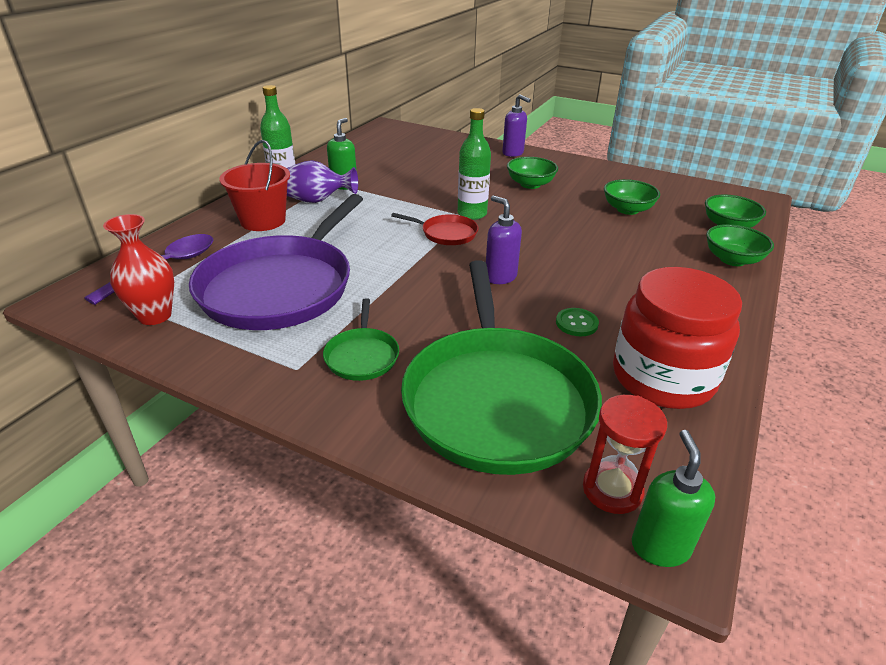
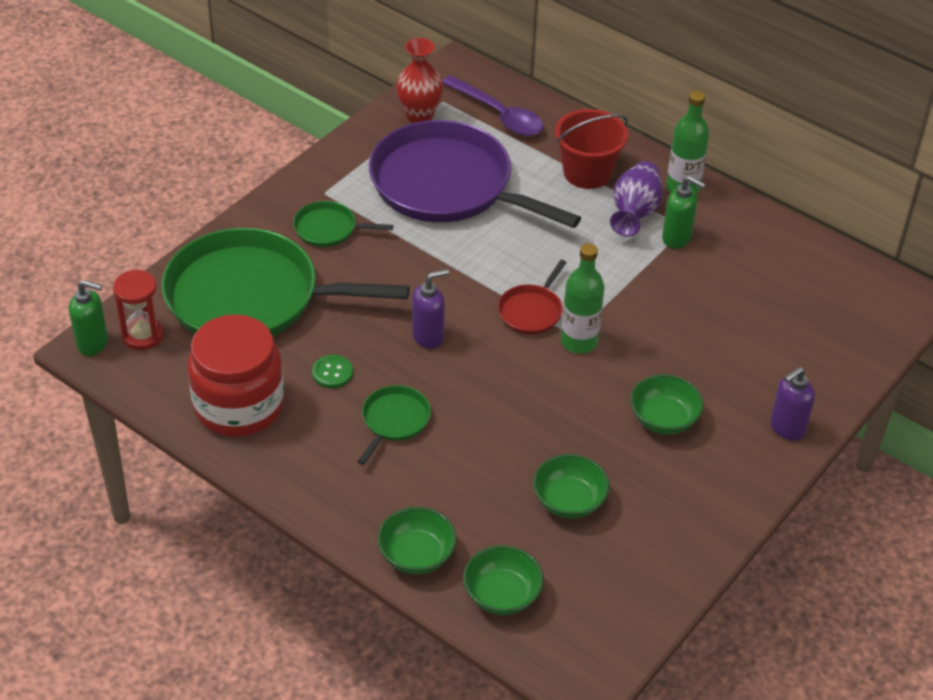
camera: 100 degrees right, 10 degrees up
(610, 283) = (394, 421): none -> green pan

